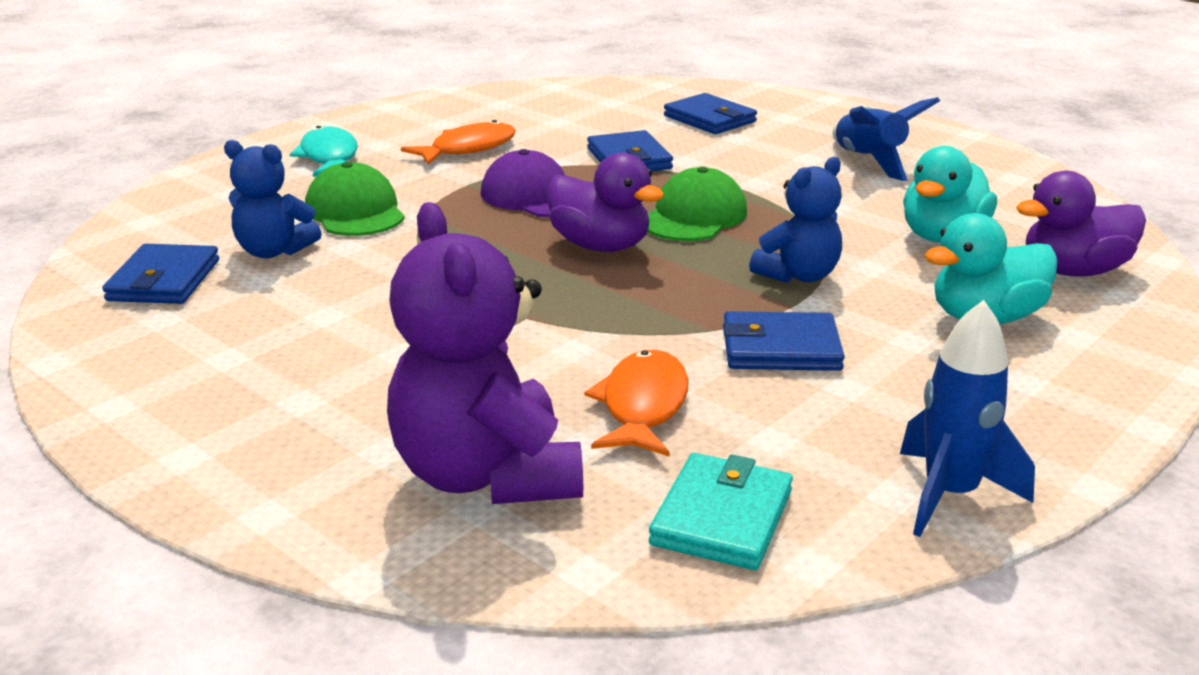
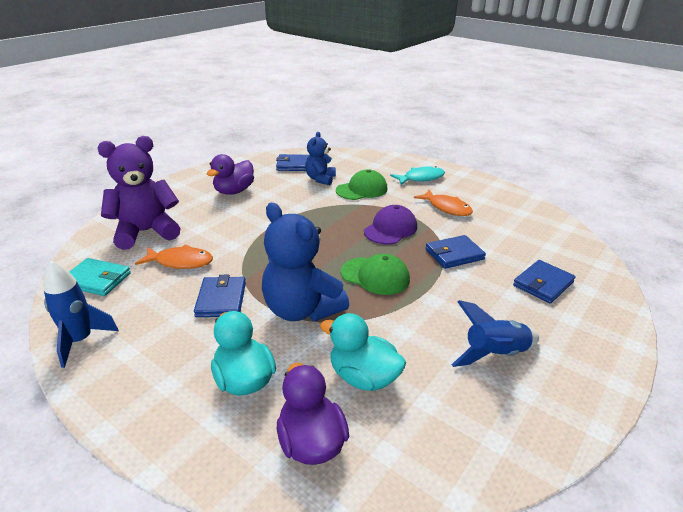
camera: 85 degrees right, 5 degrees up
(600, 246) = (333, 248): purple duck -> purple duck (234, 191)
(798, 275) = (301, 309): blue teddy bear -> blue teddy bear, size x1.70

